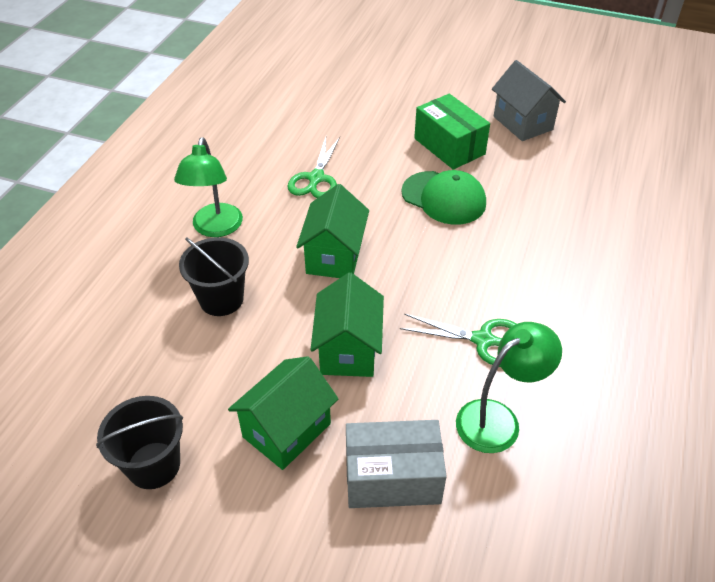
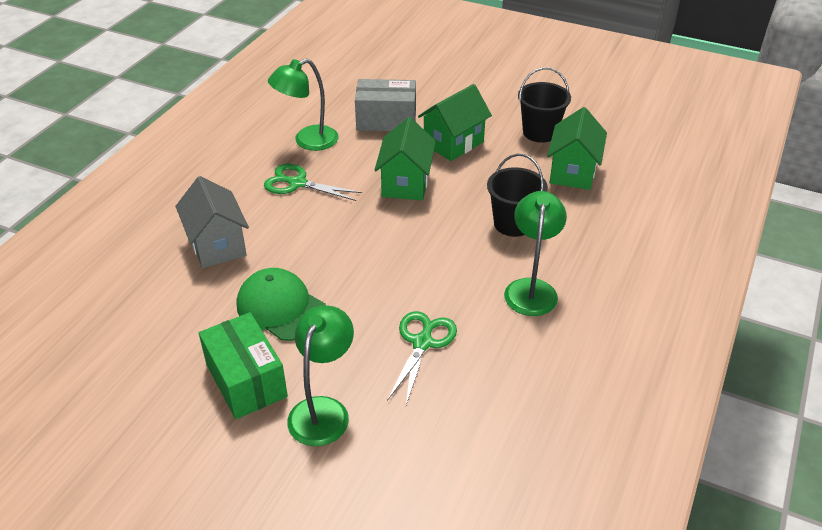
camera: 175 degrees left, 5 degrees down
(334, 256) = (410, 253): green house -> green house (573, 172)
(385, 132) = (323, 410): none -> green lamp
(523, 123) = (128, 414): grey house -> grey house (217, 245)

